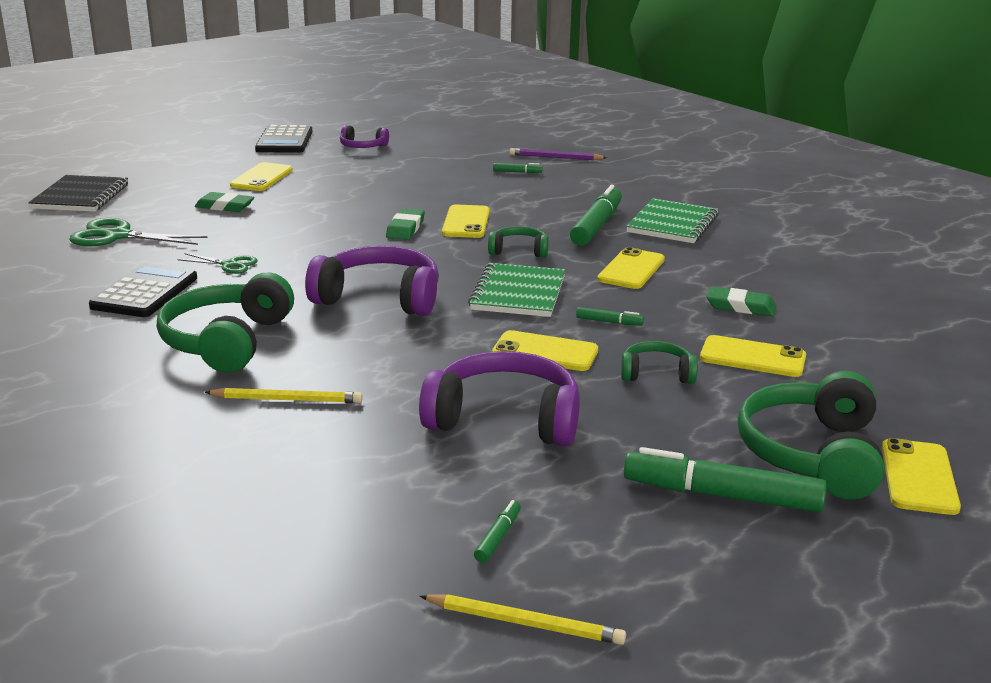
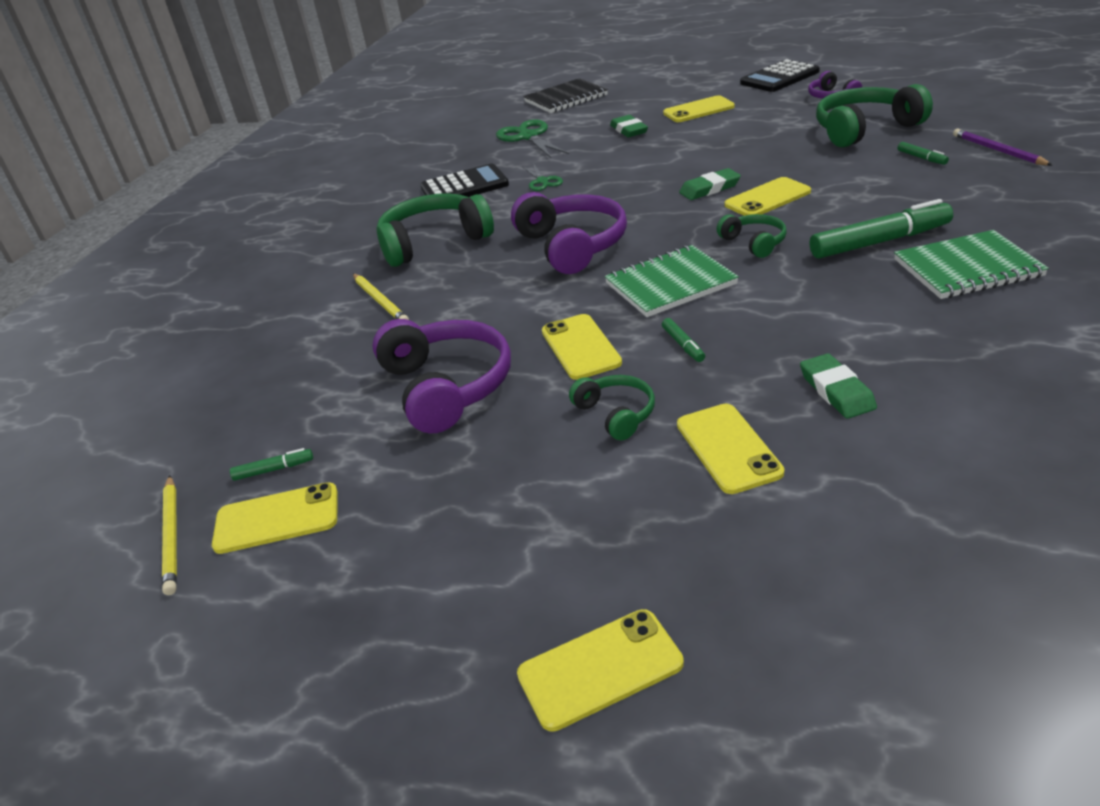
camera: 60 degrees right, 10 degrees up
(631, 269) = (813, 302): yellow phone -> yellow phone (277, 518)
(722, 495) = (431, 548): green marker -> none
(811, 454) = (567, 571): green headphones -> green headphones (864, 129)

